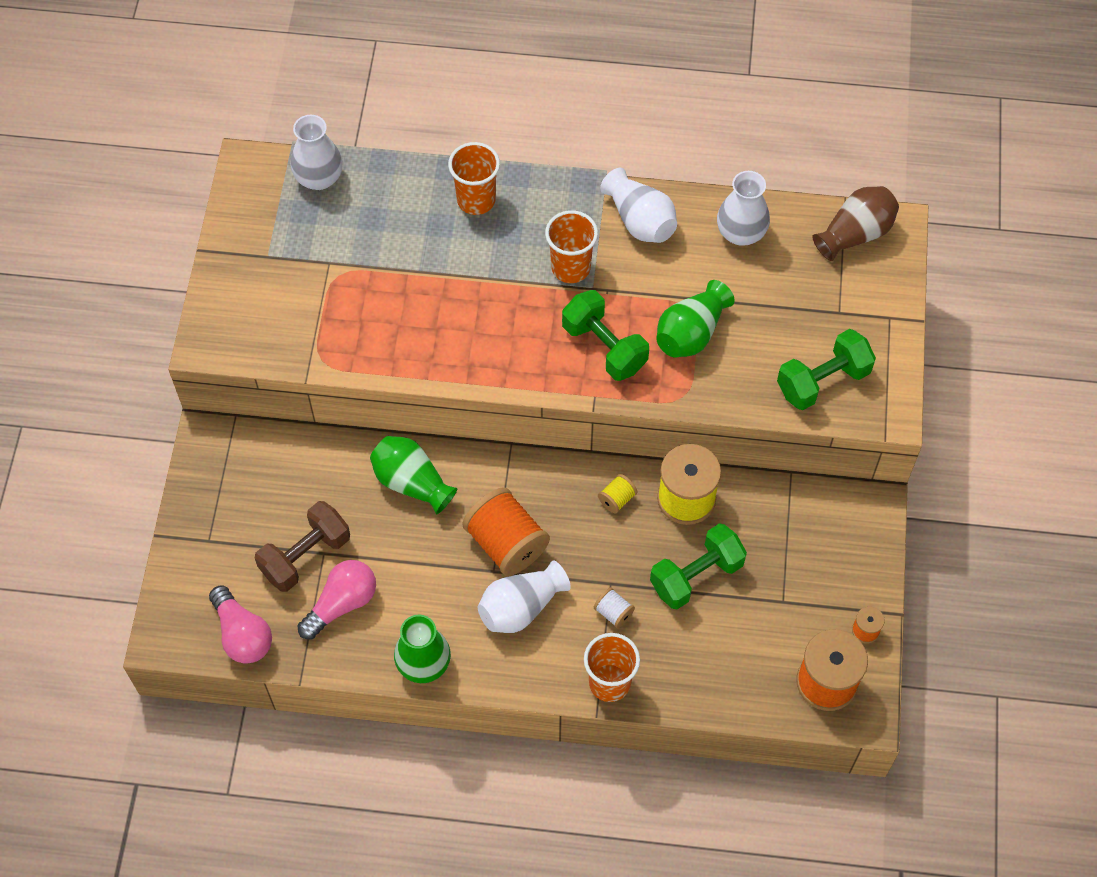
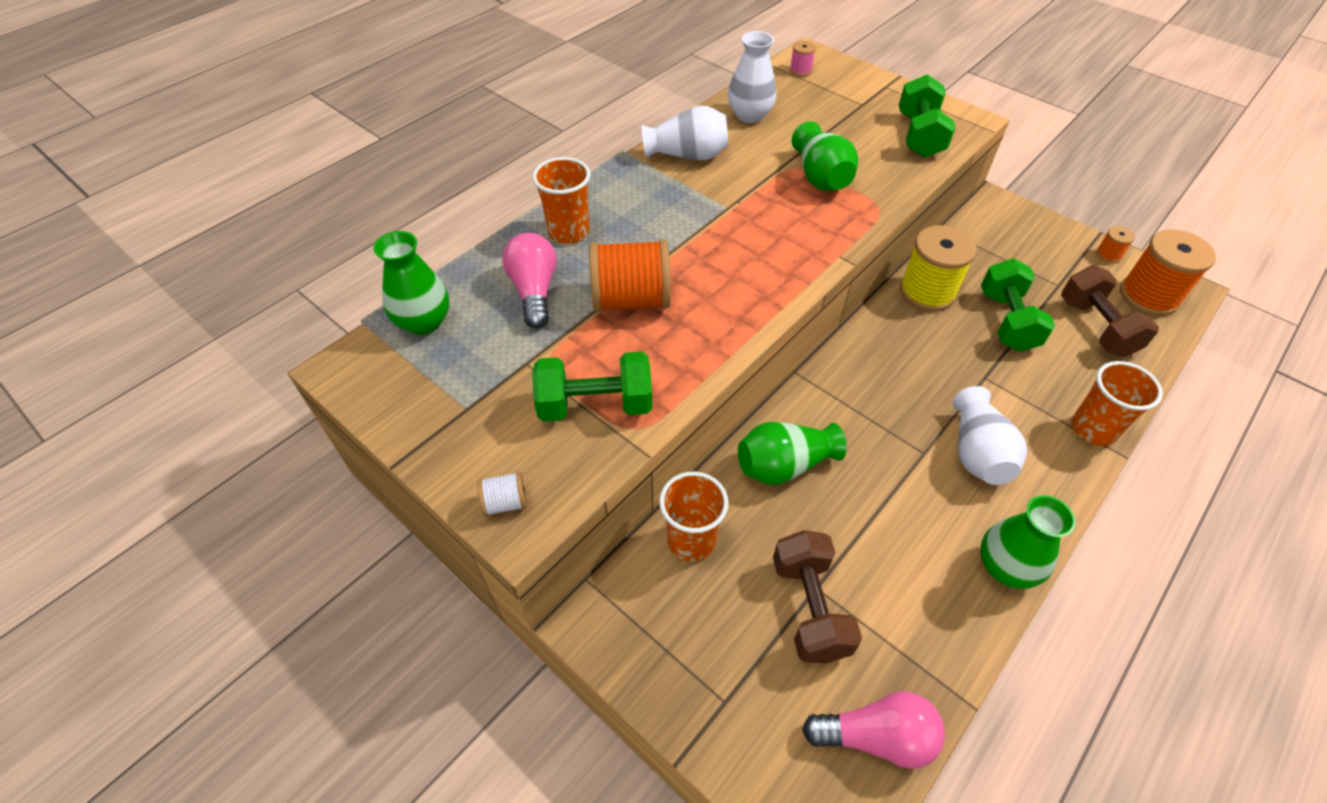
camera: 55 degrees left, 10 degrees down
(319, 178) = (424, 322): white vase -> green vase
(342, 604) = (891, 604): pink light bulb -> pink light bulb (534, 291)
(506, 543) = (900, 428): orange spool -> orange spool (631, 300)
(570, 268) = (695, 210): orange cup -> orange cup (691, 540)
(604, 347) = (793, 228): green dumbbell -> green dumbbell (595, 405)
(613, 612) = (1017, 390): white spool -> white spool (505, 503)
(617, 499) = (900, 332): yellow spool -> none
(744, 650) = (1096, 327): none -> brown dumbbell
(855, 234) = (800, 70): brown vase -> pink spool

